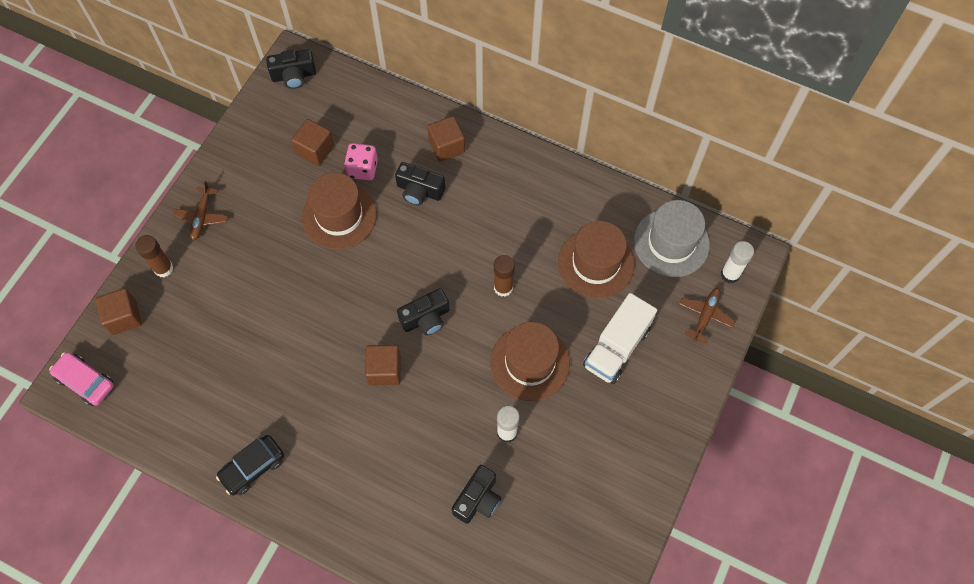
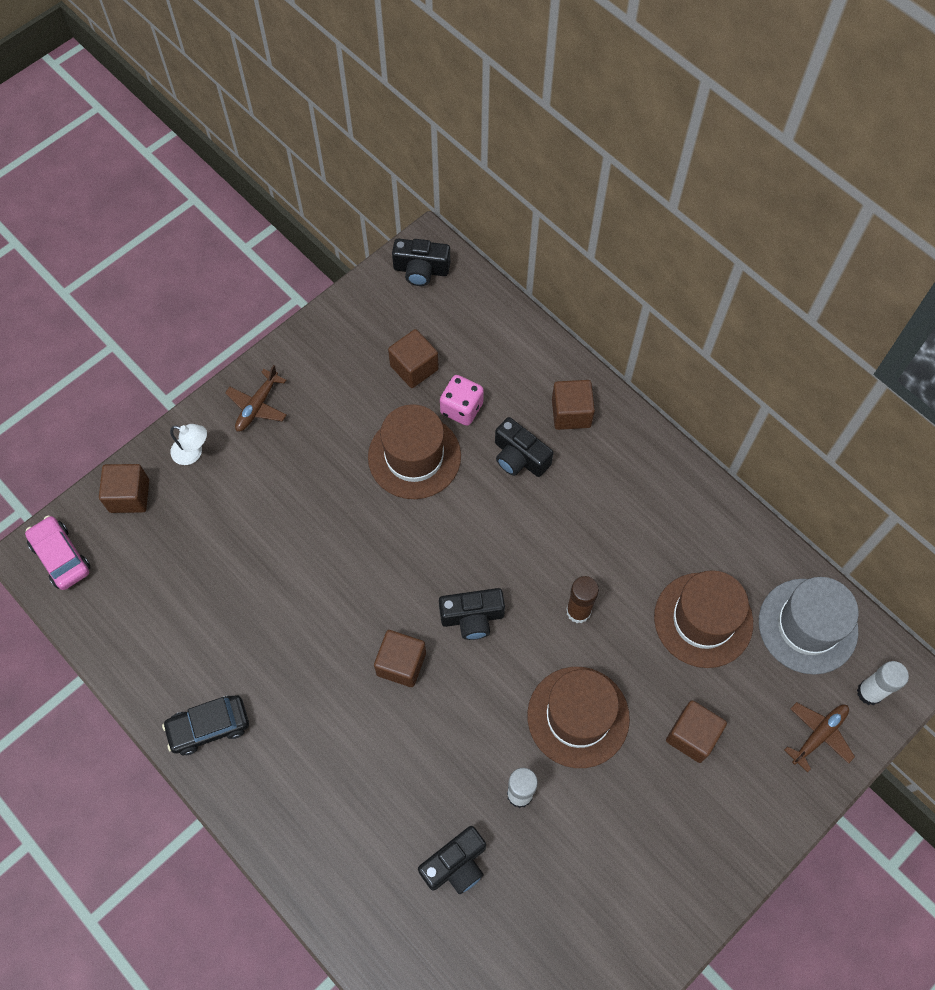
camera: 20 degrees right, 0 degrees up
(163, 268) = (193, 453): brown glue stick -> white lamp
(616, 347) = (692, 736): white truck -> brown cube

